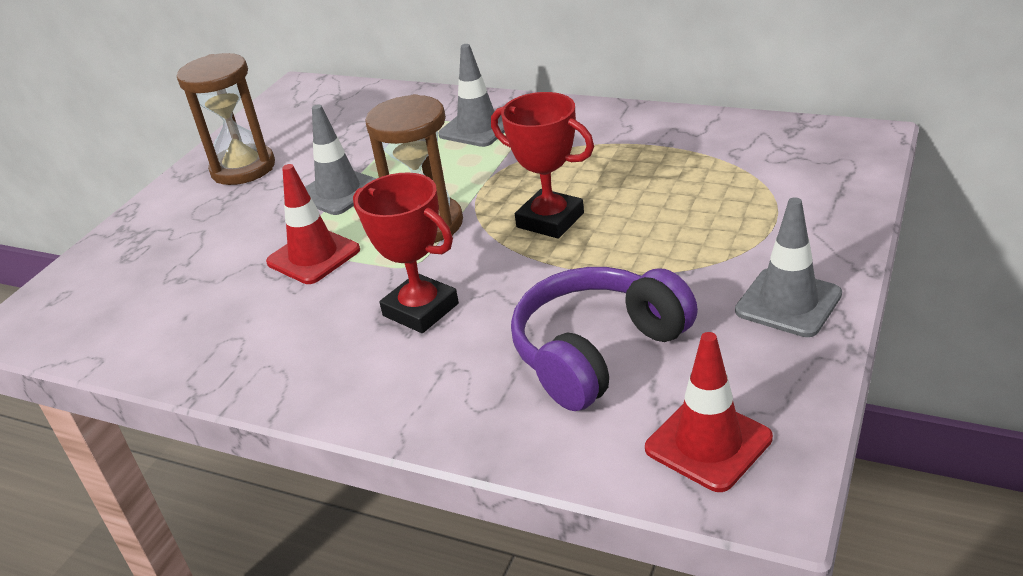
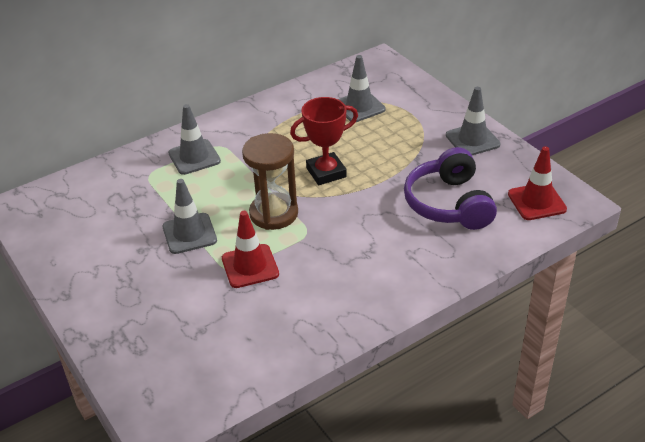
camera: 60 degrees left, 5 degrees up
(243, 168) = (96, 265): brown hourglass -> none
(421, 309) = (352, 244): red trophy -> none
(728, 176) = (359, 107): none -> grey traffic cone

